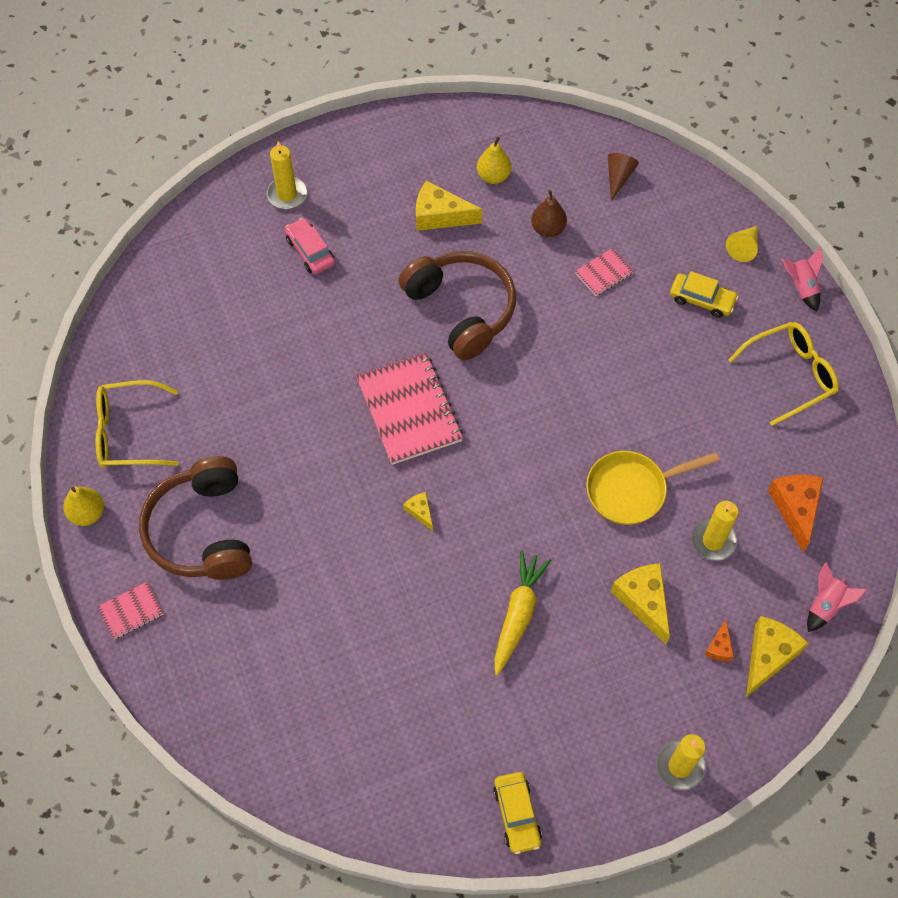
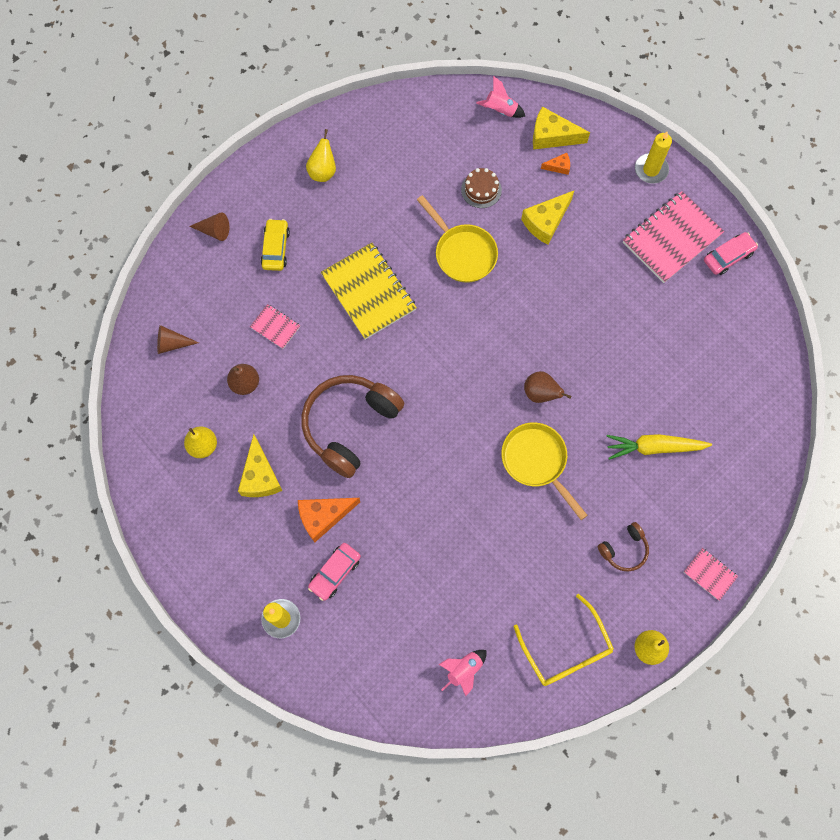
camera: 110 degrees left, 10 degrees up
(202, 531) = (624, 549): brown headphones -> brown headphones, size x0.47
(341, 478) = (537, 461): none -> yellow pan
(409, 410) = (458, 432): pink notebook -> pink notebook (671, 238)
(420, 512) = (541, 393): yellow cheese -> brown pear
(516, 814) = (728, 256): yellow car -> pink car
(518, 614) = (591, 299): yellow carrot -> yellow carrot (654, 447)
(614, 375) = (369, 292): none -> yellow notebook
(713, 541) = (481, 190): yellow candle -> brown cake
(743, 247) = (214, 231): yellow cone -> brown cone
(790, 375) = (323, 171): yellow glasses -> yellow pear
(795, 508) = (434, 144): orange cheese -> orange cheese (323, 516)
(801, 287) = (239, 181): pink rocket -> pink rocket (464, 670)

